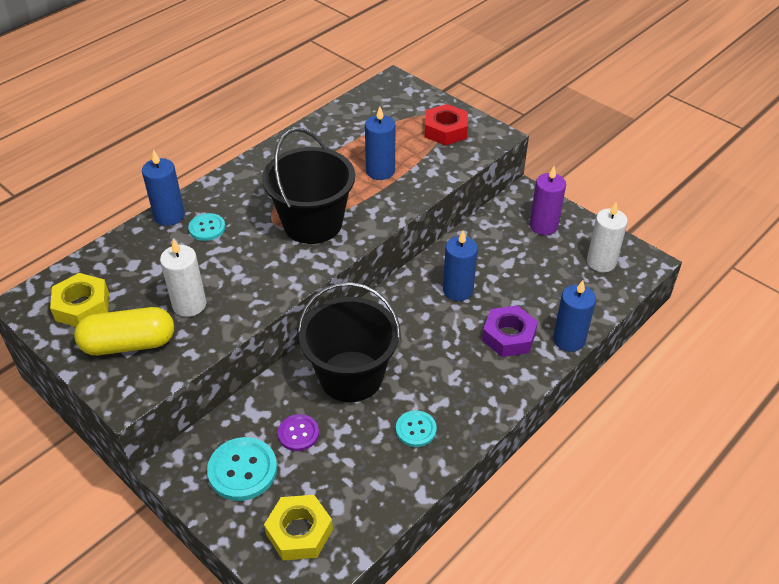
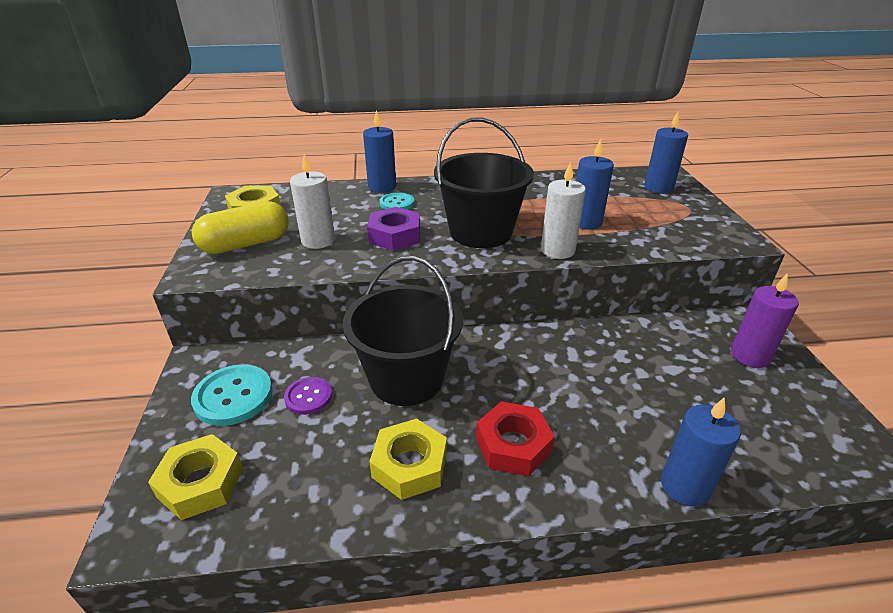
camera: 40 degrees right, 10 degrees down
(129, 344) = (246, 244): yellow capsule -> yellow capsule turned 60 degrees counterclockwise
(416, 429) = (410, 465): turquoise button -> yellow nut
(445, 130) = (686, 218): red nut -> red nut (513, 445)
(458, 290) = (590, 364): blue candle -> blue candle (658, 188)
(509, 336) = (607, 437): purple nut -> purple nut (395, 235)
(601, 262) = (804, 427): white candle -> white candle (557, 250)

